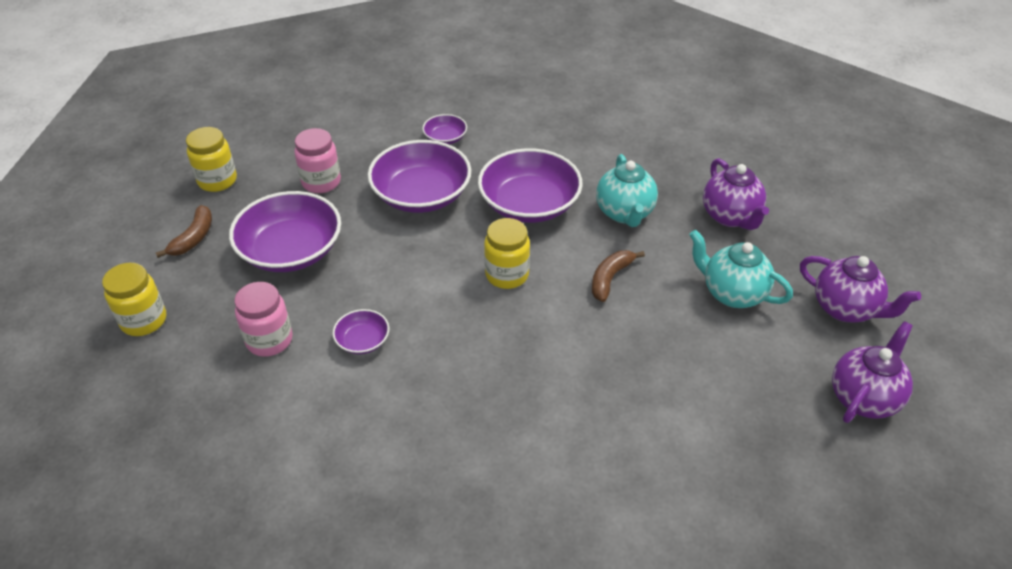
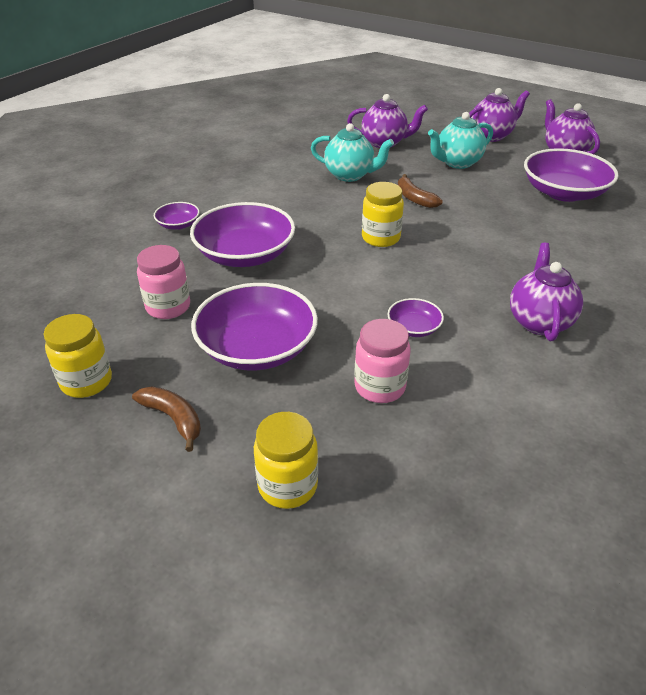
camera: 65 degrees left, 5 degrees down
(418, 436) = (539, 321): none -> purple teapot
(529, 204) = (305, 208): purple bowl -> purple bowl (563, 192)

